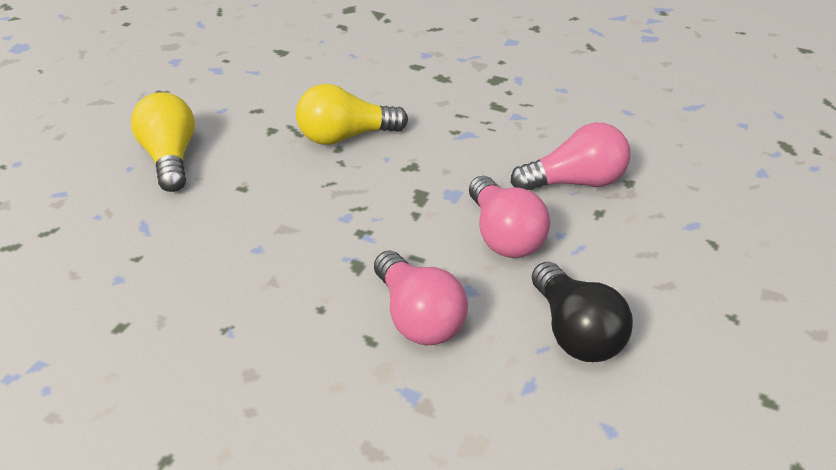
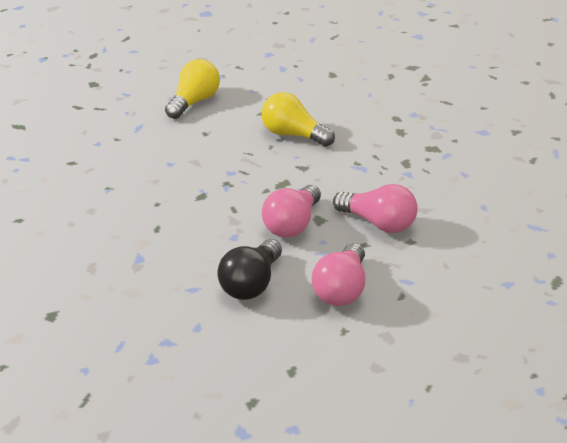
camera: 45 degrees right, 5 degrees down
(418, 318) = (191, 233): pink light bulb -> pink light bulb (341, 289)

